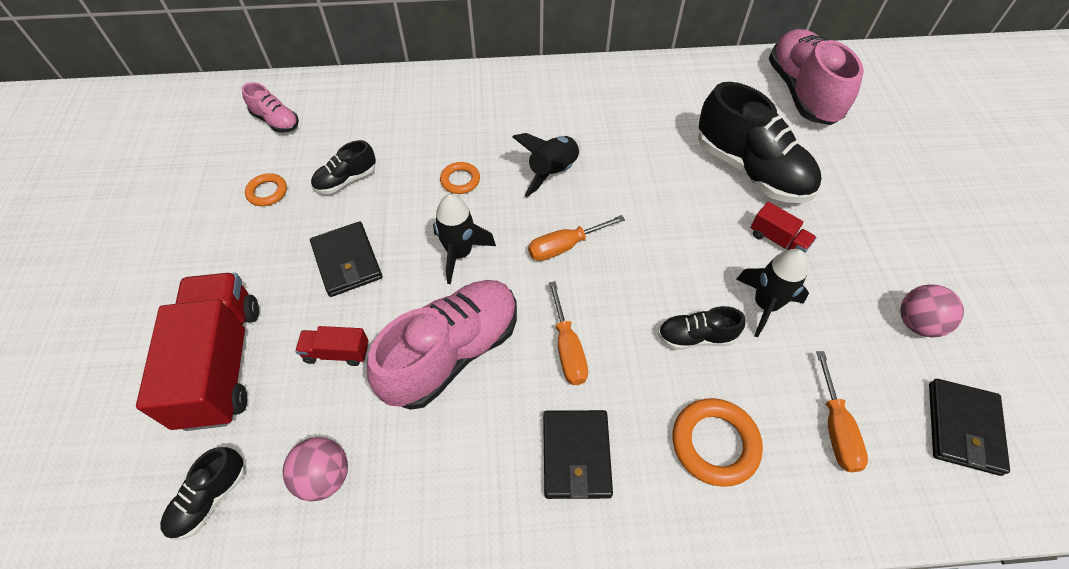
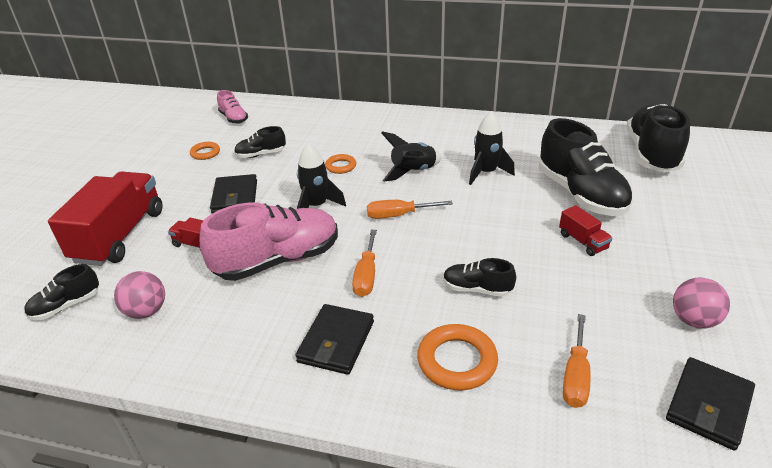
camera: 20 degrees right, 20 degrees down
(765, 305) = (550, 280): black rocket -> black rocket (486, 173)
(802, 93) = (651, 154): pink shoe -> black shoe

